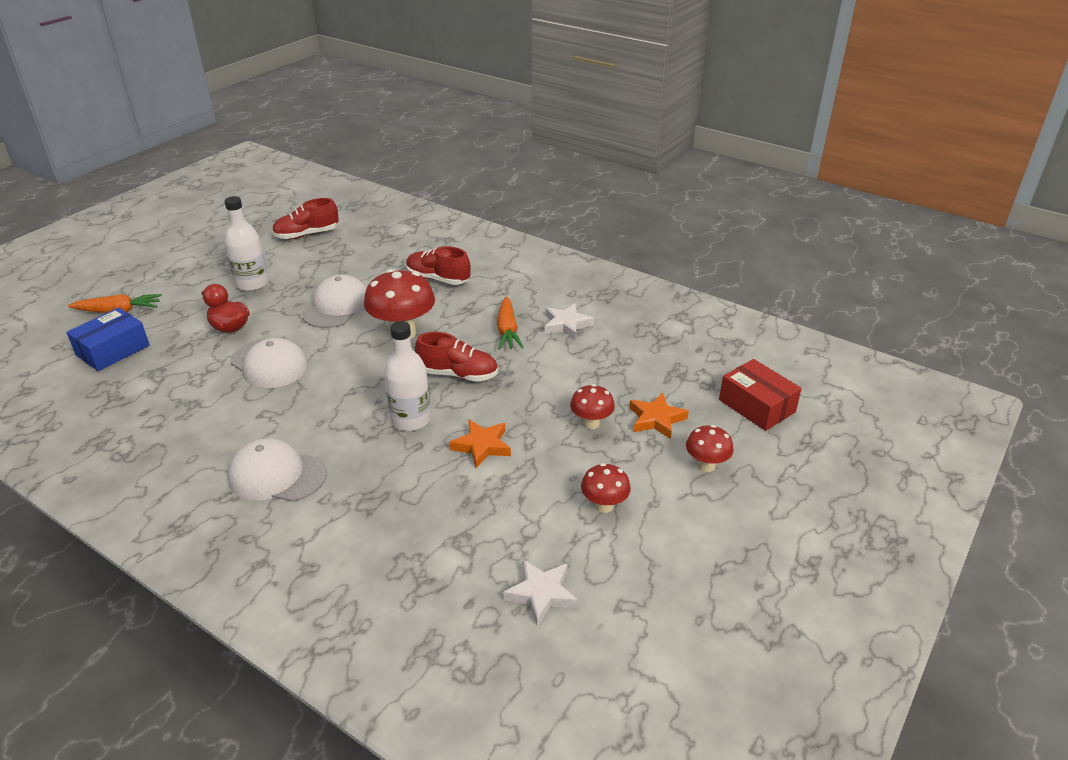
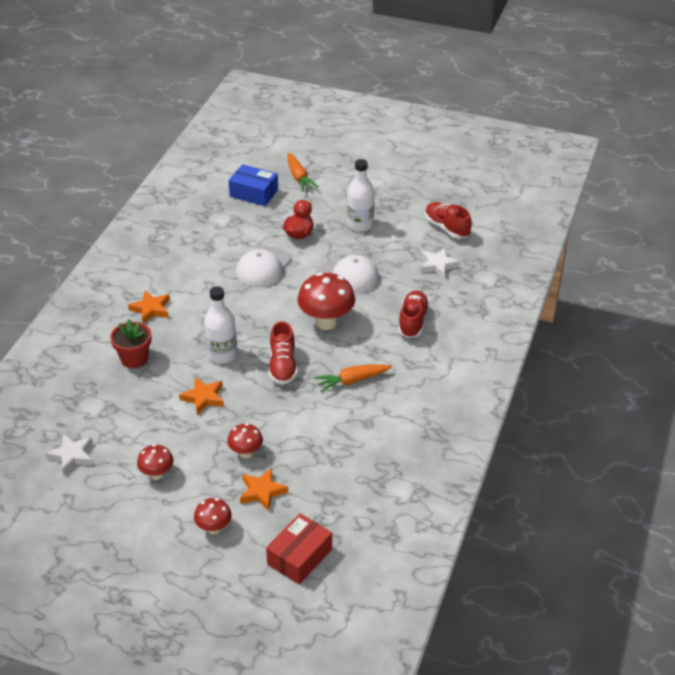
camera: 75 degrees right, 5 degrees up
(277, 475) = (151, 309): white cap -> orange star
(371, 504) = (134, 359): none -> red flower pot
(567, 324) = (375, 415): white star -> white star (438, 265)

